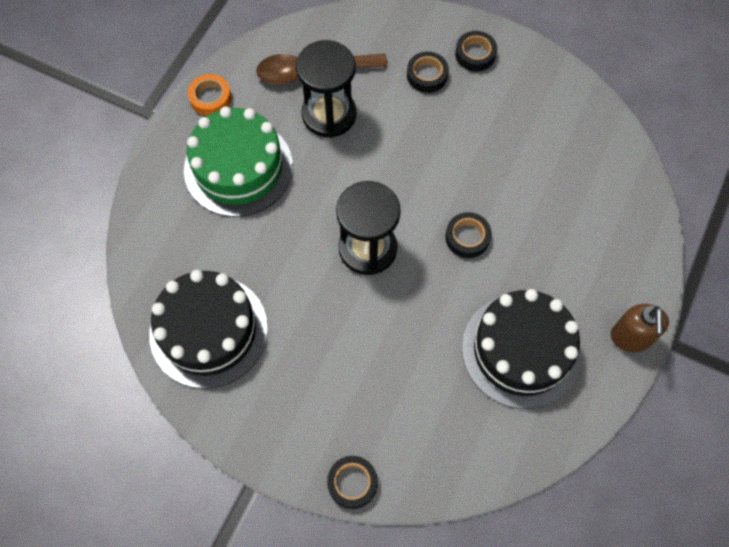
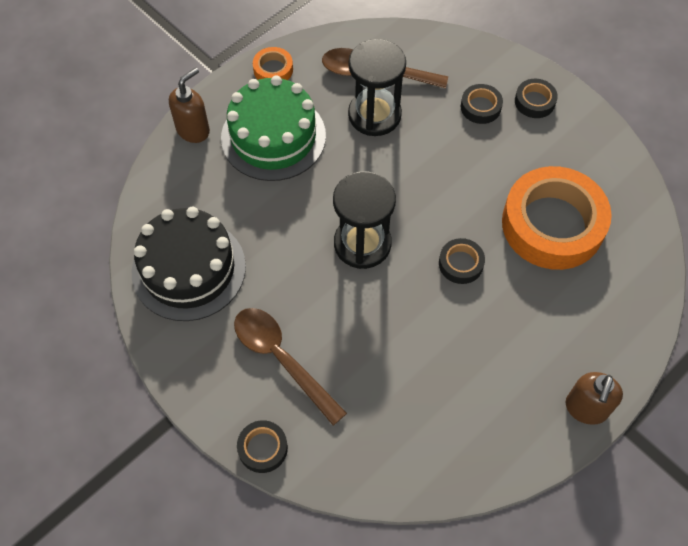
camera: 20 degrees right, 5 degrees down
(155, 186) = (193, 130): none -> brown soap dispenser
(336, 389) = (282, 359): none -> brown spoon
(521, 350) = (472, 383): black cake -> none
(536, 171) = (552, 224): none -> orange tape

